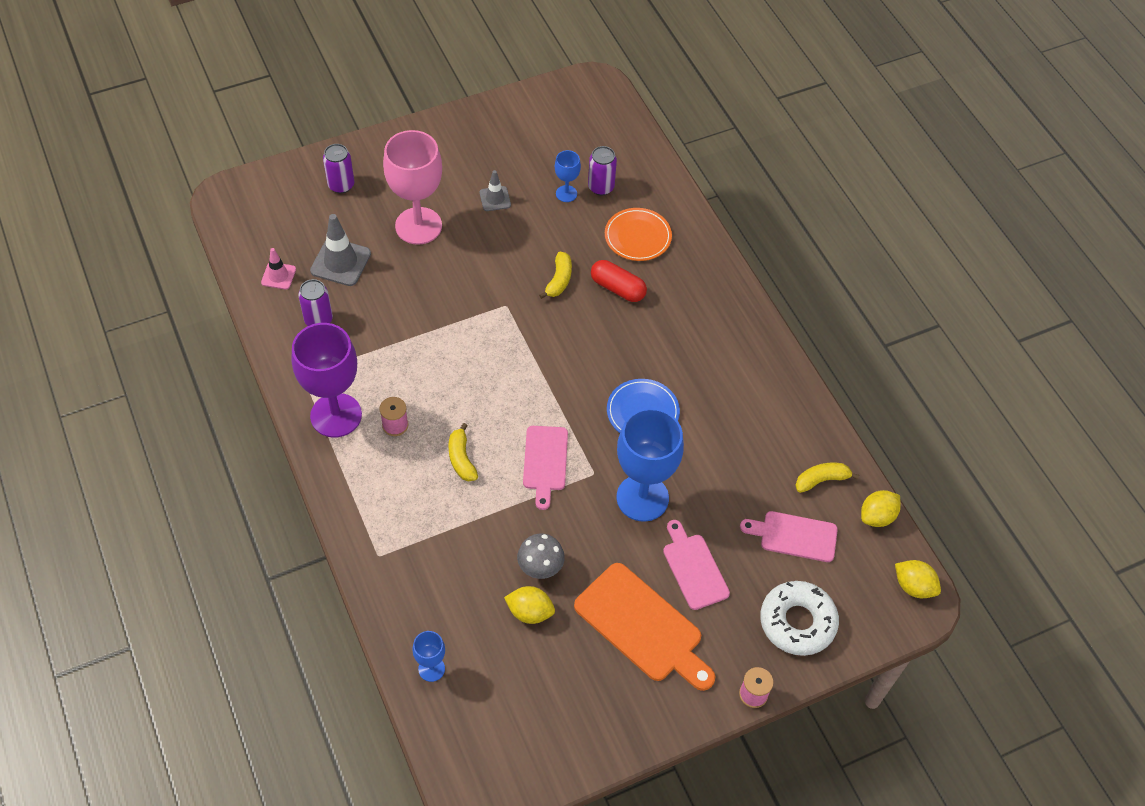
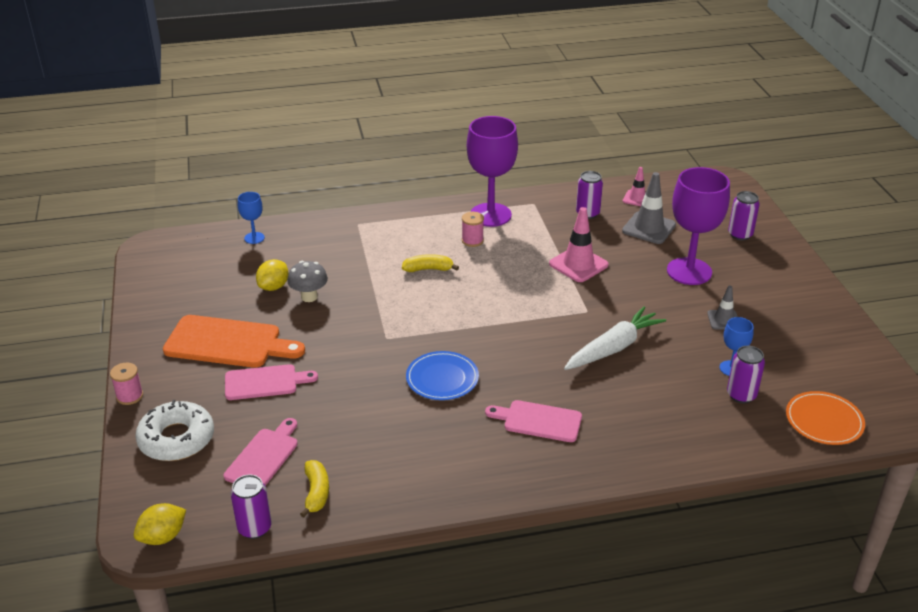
camera: 105 degrees right, 20 degrees down
(418, 226) = (689, 271): pink goblet -> purple goblet
(424, 320) = (578, 264): none -> pink traffic cone
(545, 462) = (409, 312): pink cutting board -> pink cutting board (538, 421)
(559, 280) = (613, 347): yellow banana -> white carrot
(617, 288) = (598, 385): red capsule -> none
(637, 236) = (667, 411): orange plate -> orange plate (824, 421)
(642, 498) = (349, 363): blue goblet -> none
(642, 626) = (228, 343): orange cutting board -> orange cutting board turned 135 degrees counterclockwise
(877, 516) = (254, 528): yellow lemon -> purple can

